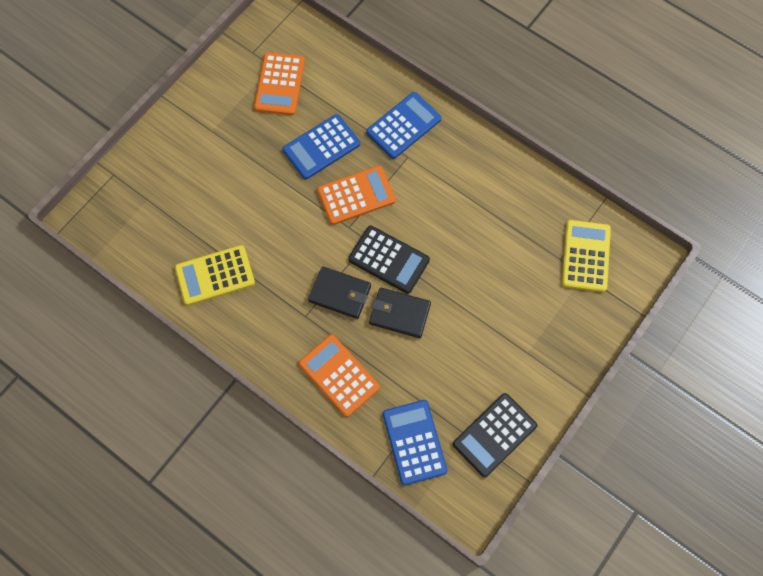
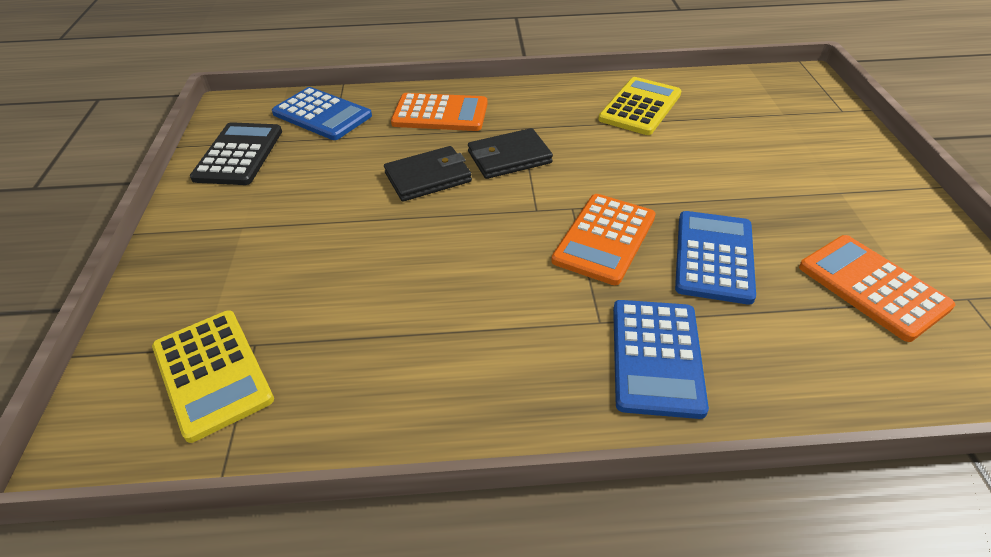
camera: 140 degrees right, 25 degrees down
(388, 260) = (491, 208): black calculator -> none

